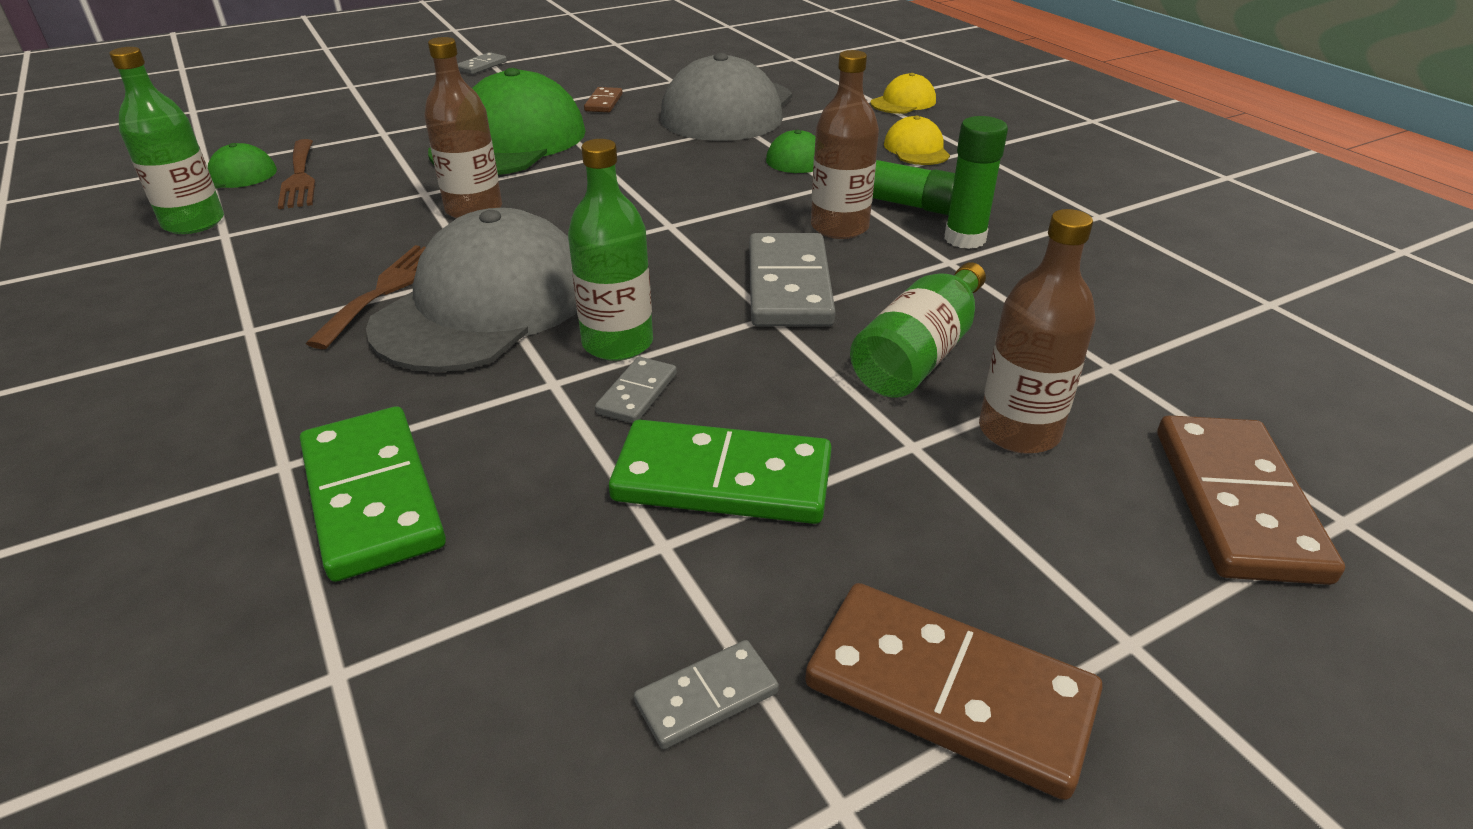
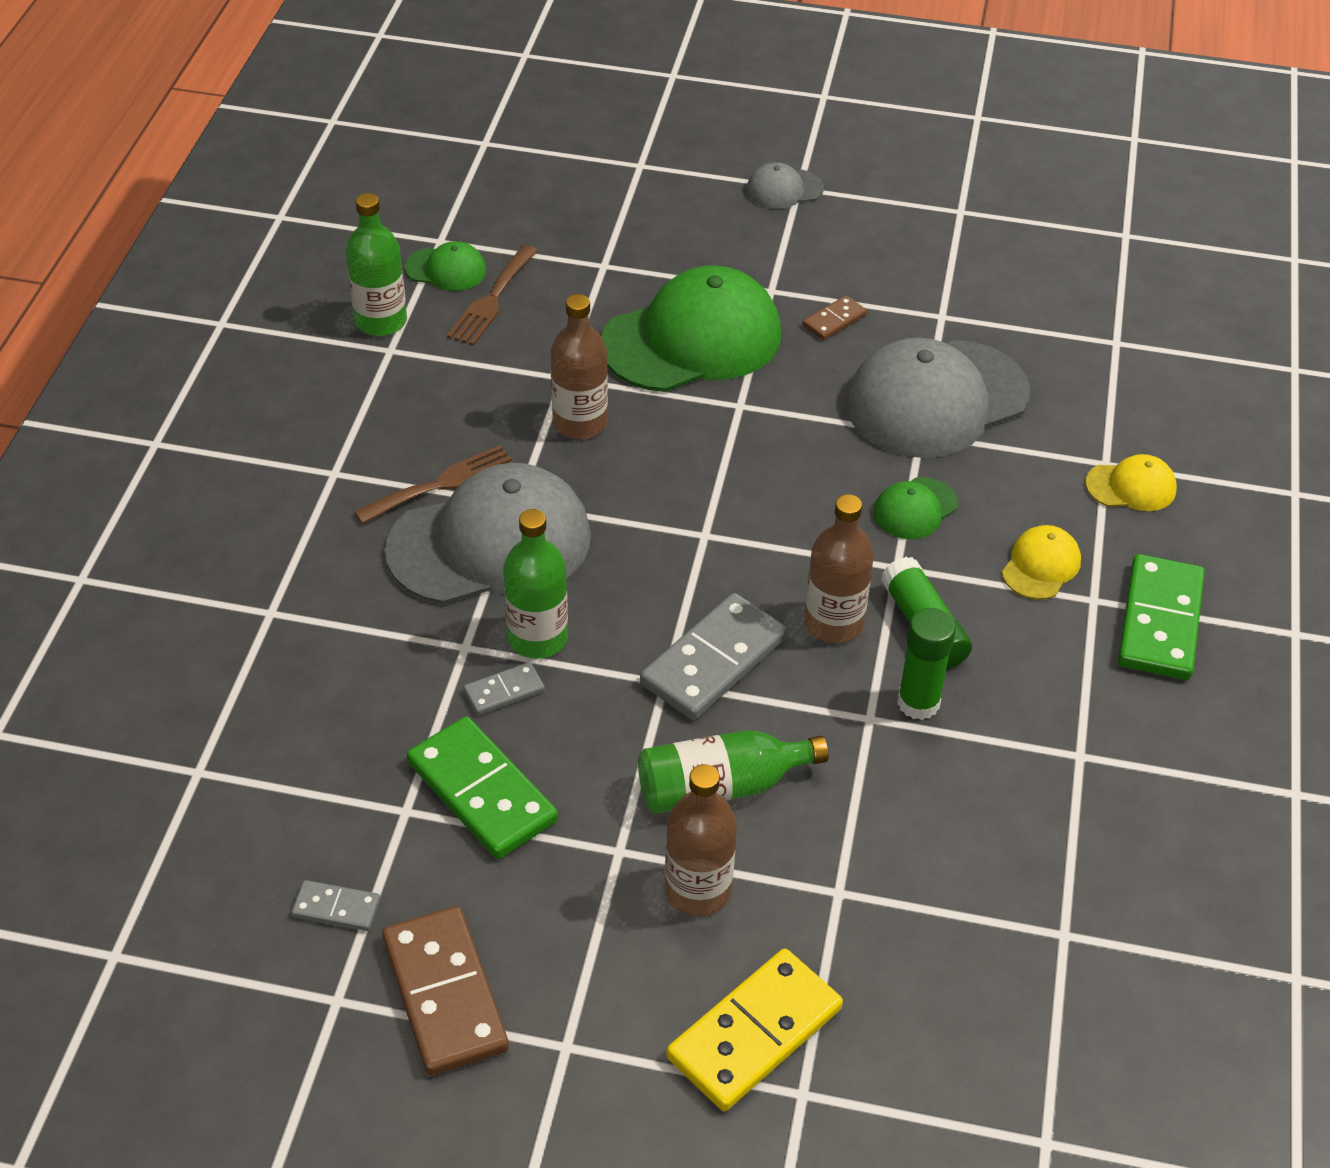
camera: 40 degrees right, 10 degrees up
(372, 496) = (295, 669): green domino -> green domino (1159, 621)
(481, 66) = (784, 189): grey domino -> grey cap
(1236, 503) = (754, 1033): brown domino -> yellow domino

